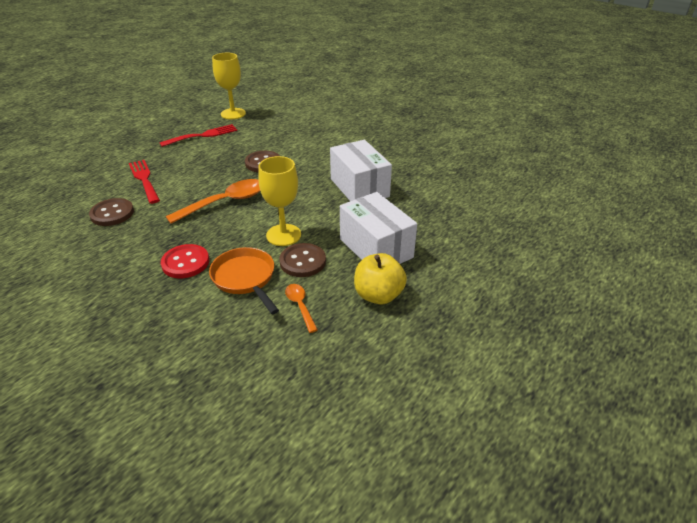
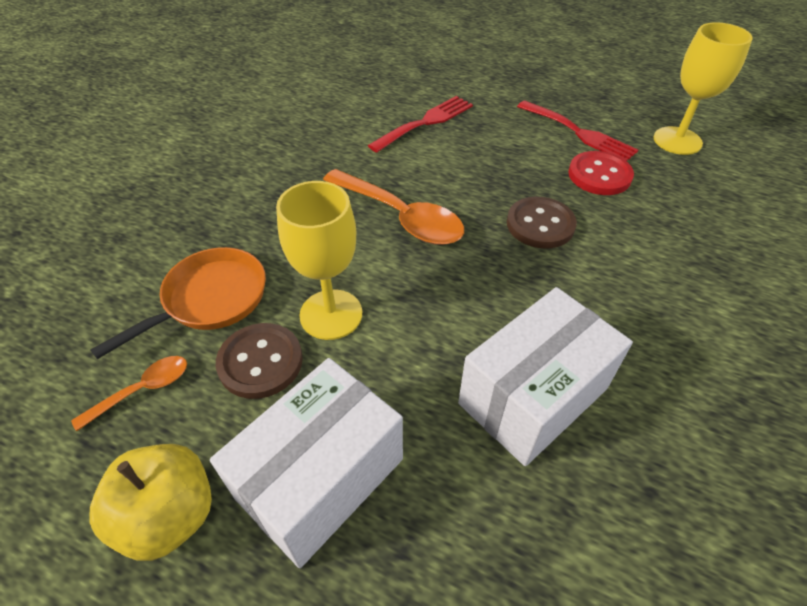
camera: 75 degrees right, 10 degrees up
(112, 213) = (336, 126): brown button -> none
(185, 263) = (241, 225): red button -> red button (599, 175)

